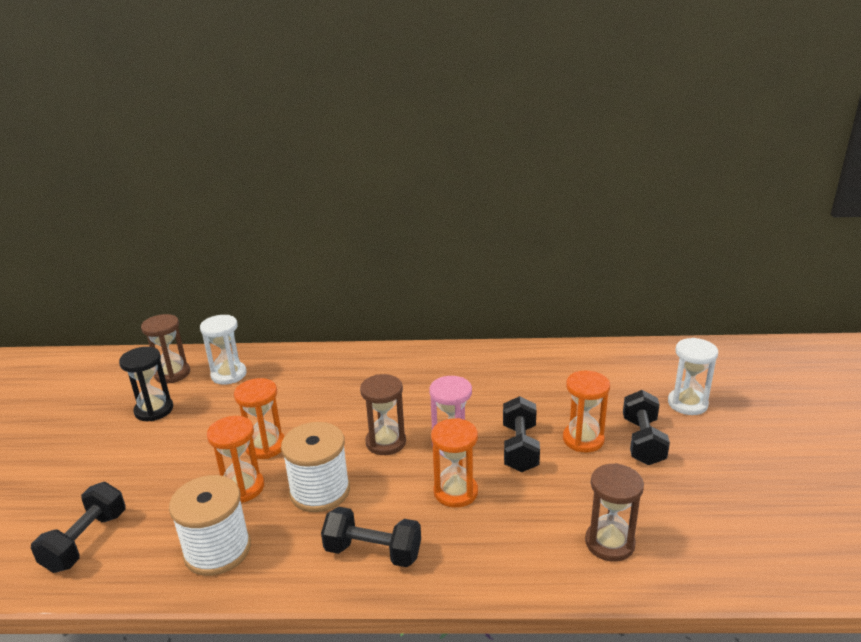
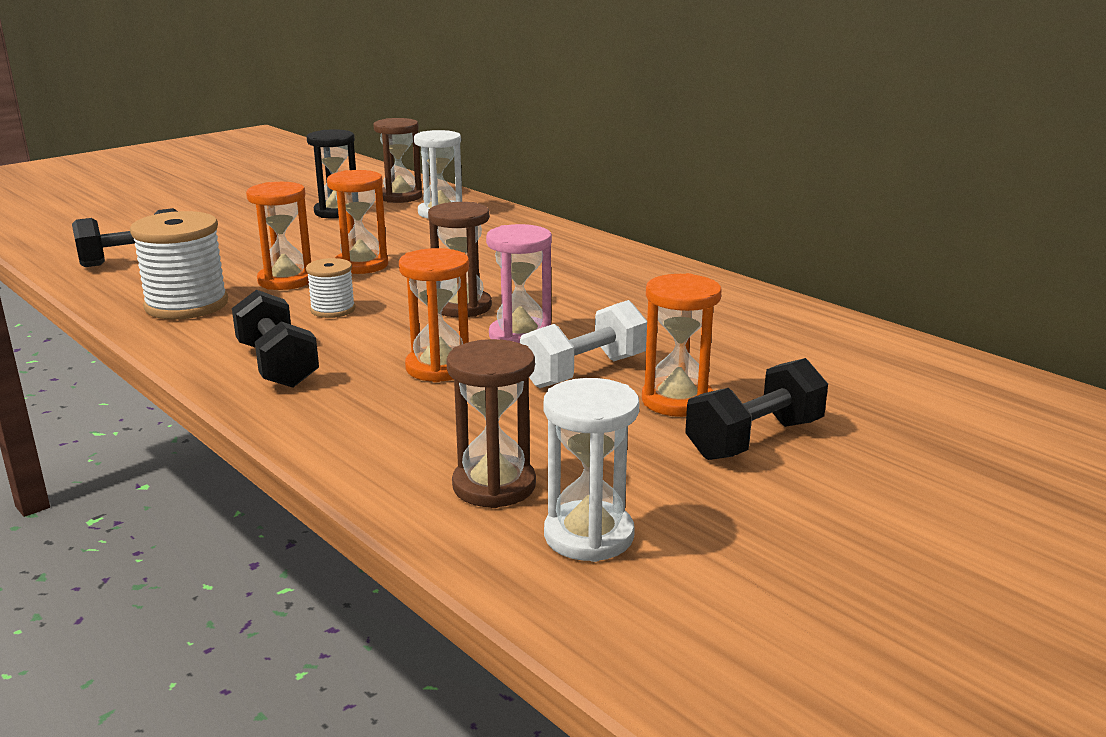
camera: 45 degrees right, 5 degrees down
(320, 491) = (333, 310): white spool -> white spool, size x0.55
(520, 448) = (584, 372): black dumbbell -> white dumbbell
(687, 404) = (918, 443): white hourglass -> white hourglass (589, 535)

